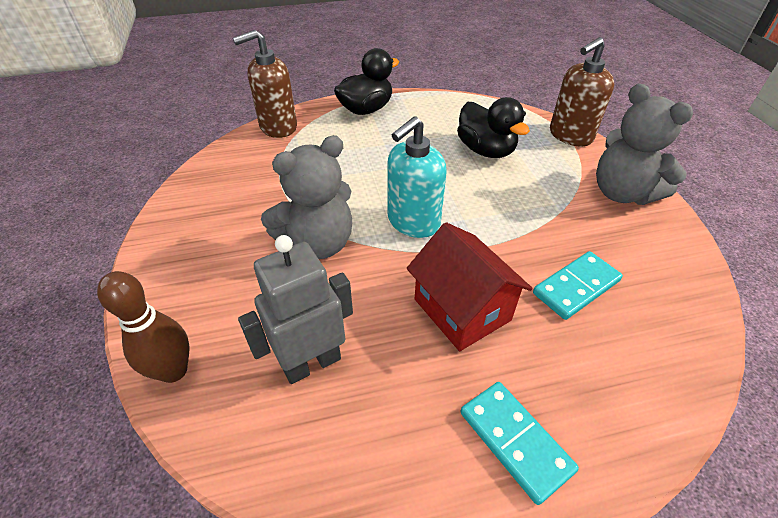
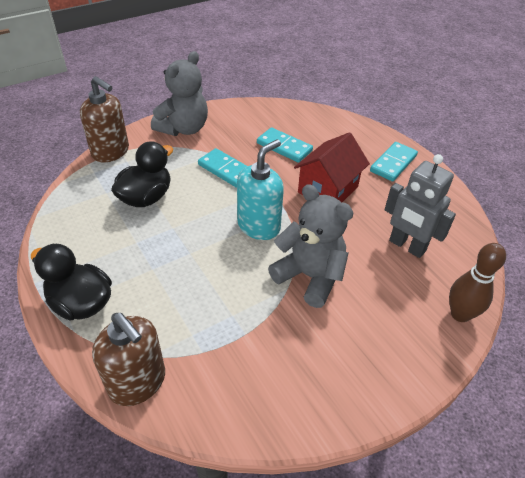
camera: 110 degrees left, 0 degrees up
(413, 222) = (259, 226): turquoise soap dispenser -> turquoise soap dispenser turned 75 degrees counterclockwise
(525, 215) = (226, 170): none -> turquoise domino

